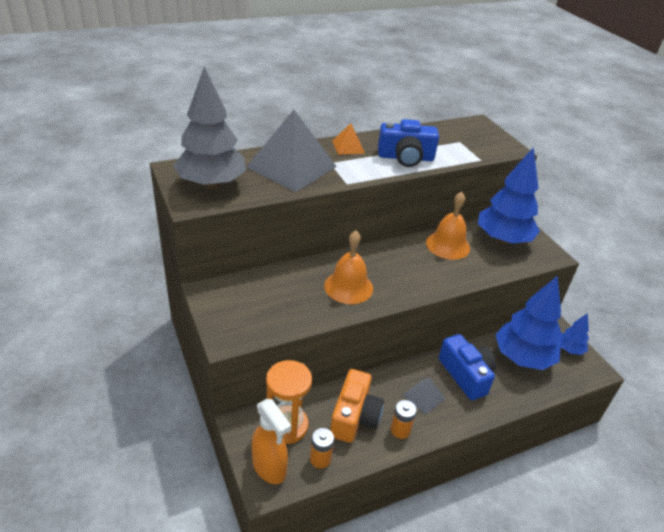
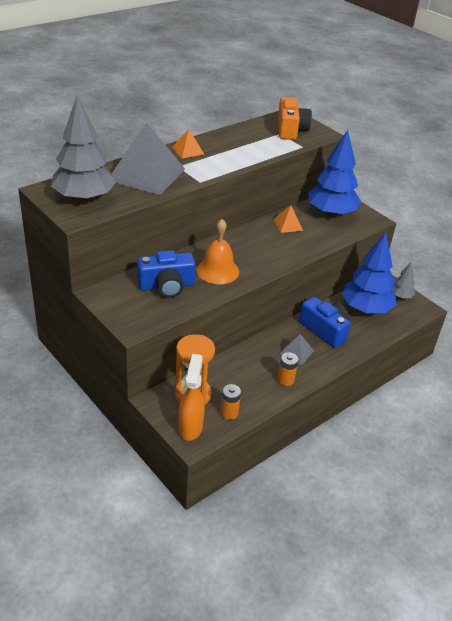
camera: 15 degrees left, 0 degrees up
(269, 468) = (190, 427): orange spray bottle -> orange spray bottle turned 120 degrees counterclockwise
(354, 416) = (245, 377): orange camera -> orange camera (290, 130)
(405, 157) = (240, 153): blue camera -> blue camera (166, 286)
(448, 245) = (288, 225): orange bell -> orange pyramid
(569, 349) = (400, 296): blue tree -> grey tree

